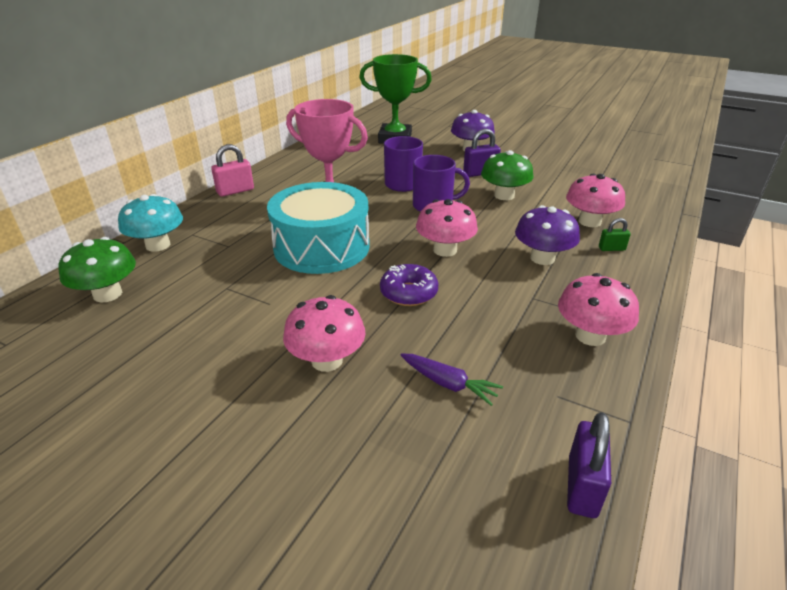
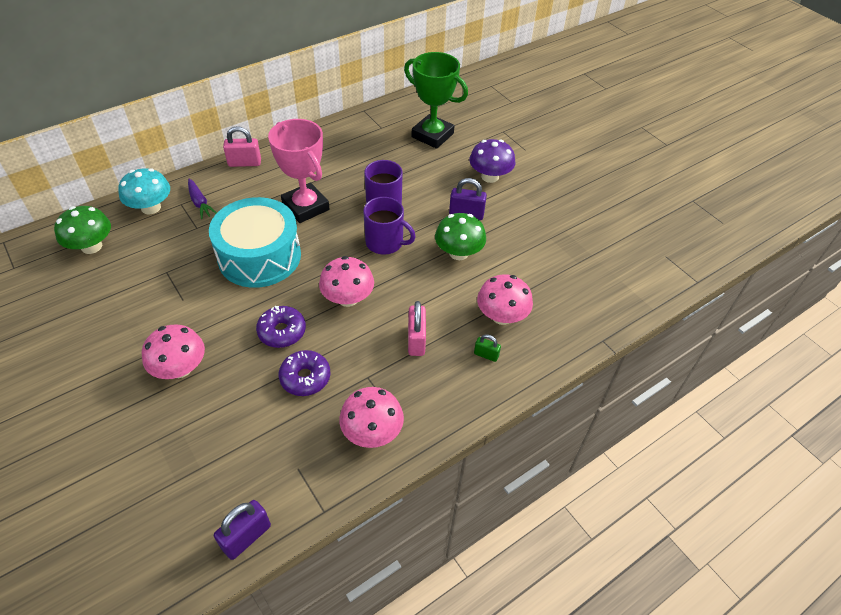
camera: 25 degrees right, 15 degrees up
(448, 384) = (237, 424): purple carrot -> purple carrot (200, 203)
(474, 319) = (305, 377): none -> purple donut
(542, 258) = (416, 340): purple mushroom -> pink padlock

